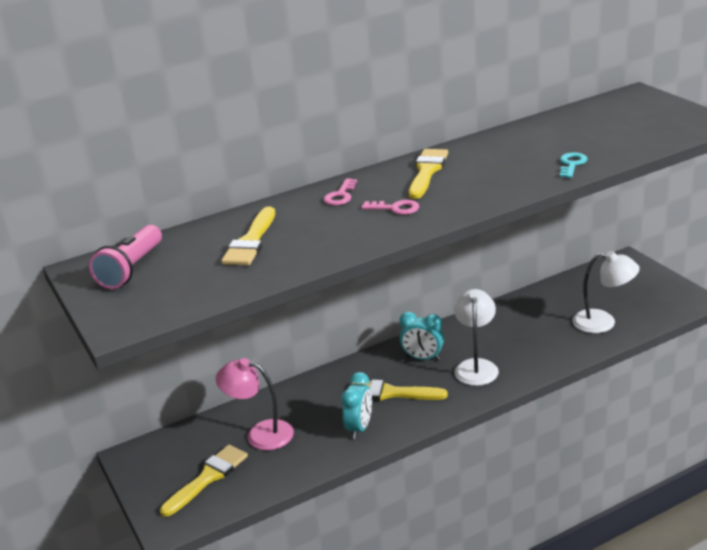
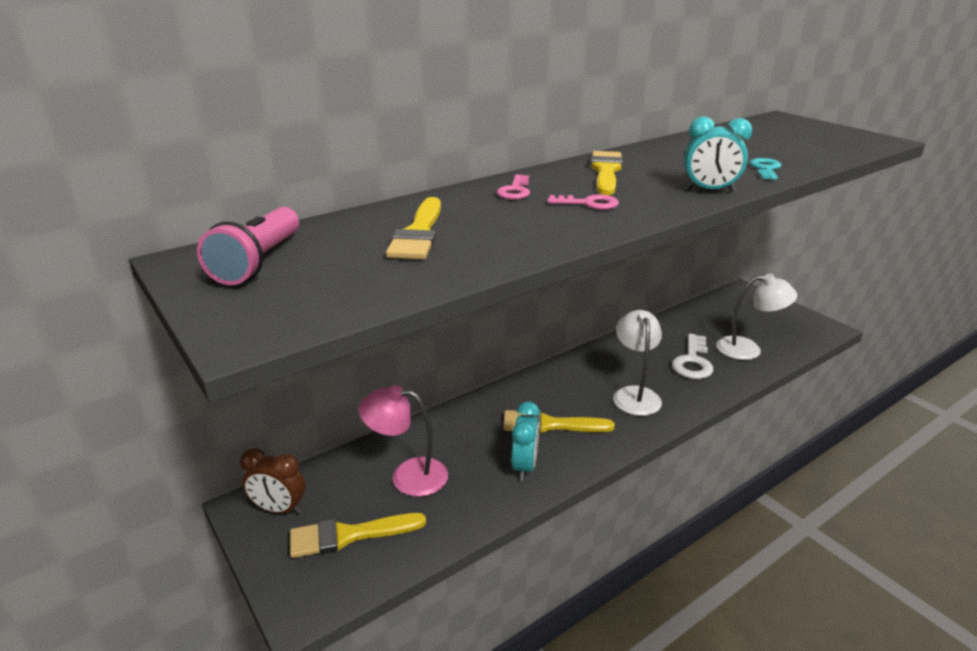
camera: 10 degrees left, 0 degrees up
(155, 458) = (279, 509): none -> brown clock
(208, 478) = (349, 535): yellow brush -> yellow brush turned 135 degrees counterclockwise
(423, 358) = (574, 386): turquoise clock -> turquoise clock (709, 190)
(543, 335) = (693, 362): none -> white key

